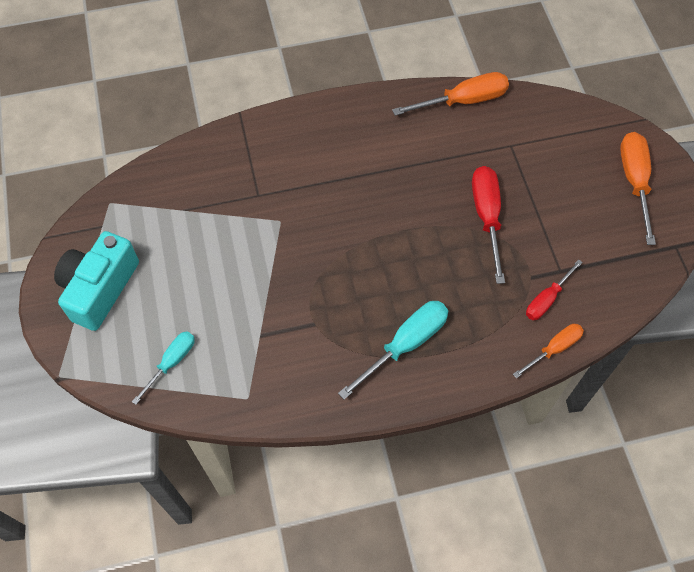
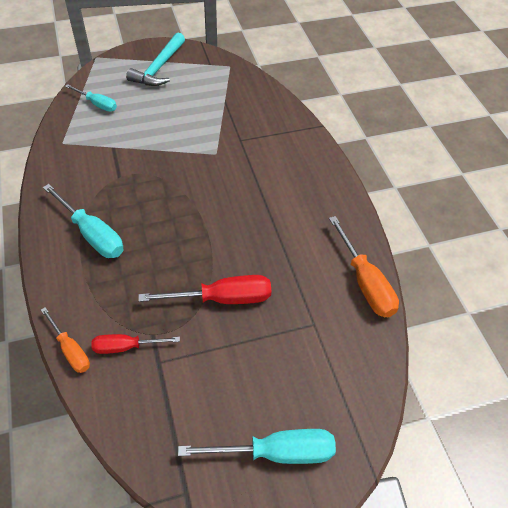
camera: 85 degrees right, 10 degrees down
(99, 288) = (159, 67): turquoise camera -> turquoise hammer
(547, 299) = (126, 347): red screwdriver -> red screwdriver turned 45 degrees counterclockwise
(634, 182) = (276, 452): orange screwdriver -> turquoise screwdriver

